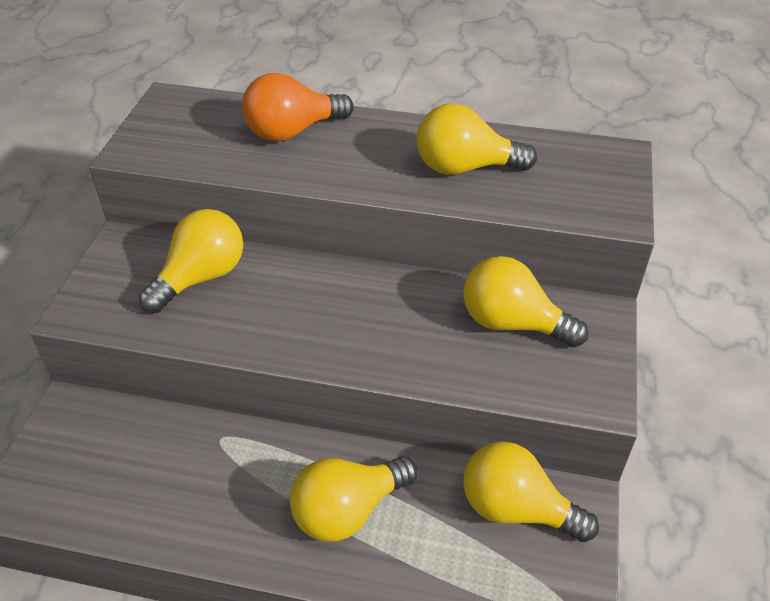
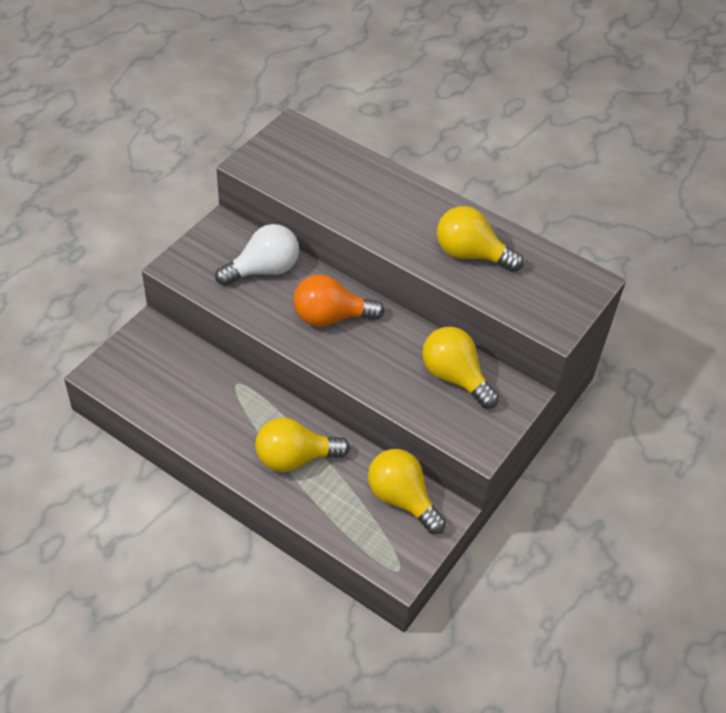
camera: 20 degrees right, 5 degrees up
(201, 277) = (263, 270): yellow light bulb -> white light bulb
(292, 131) = (365, 184): orange light bulb -> orange light bulb (330, 317)

